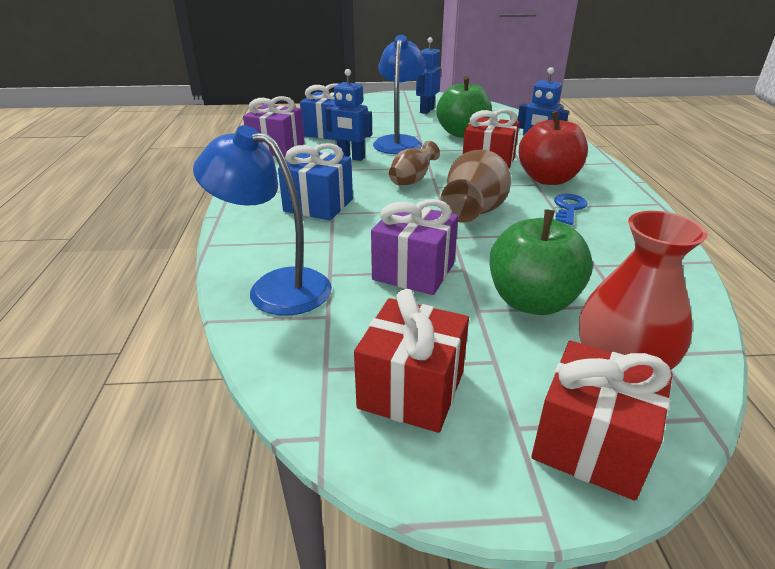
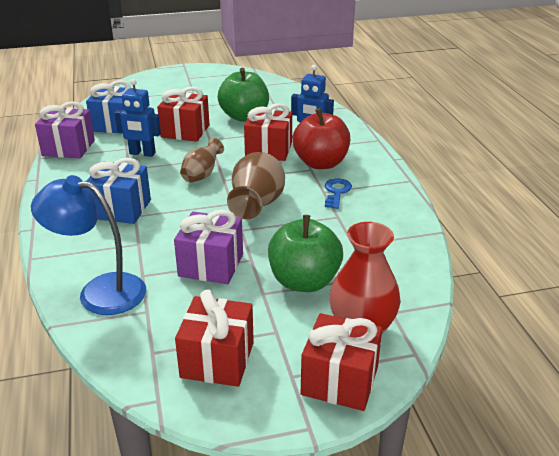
camera: 10 degrees left, 0 degrees up
(399, 142) = (185, 131): blue lamp -> red gift
(426, 110) = (208, 89): blue robot -> none

